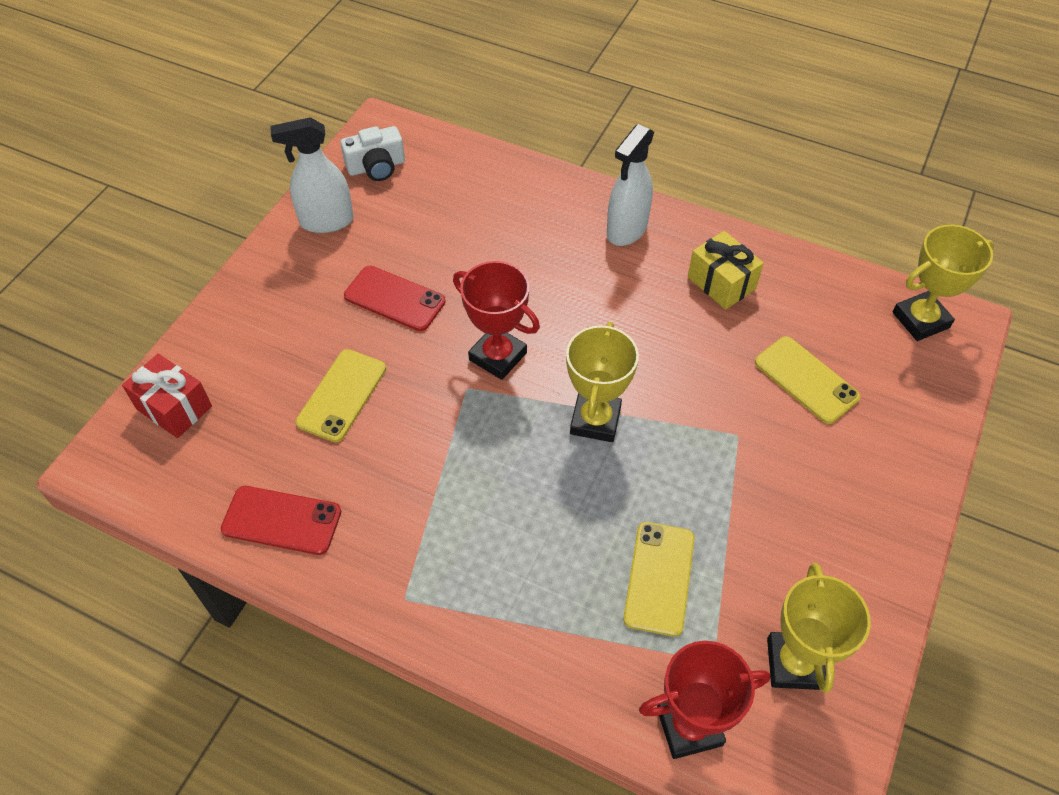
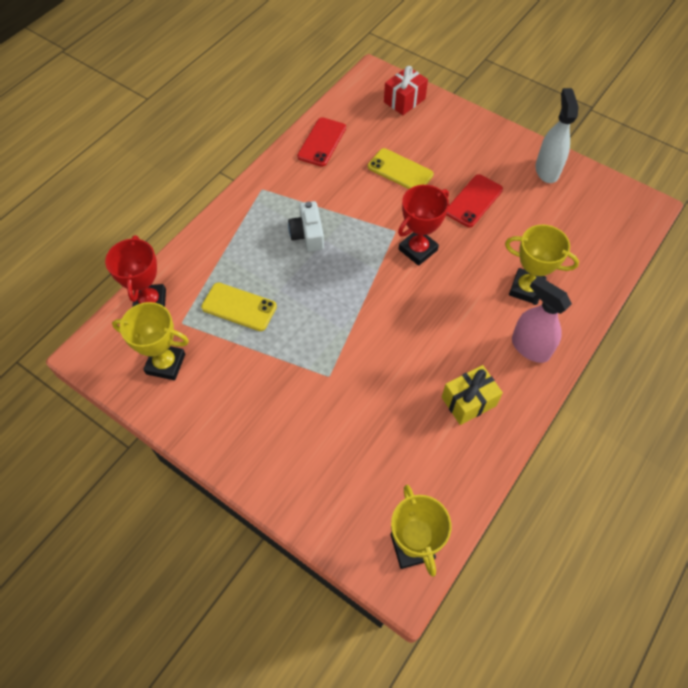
camera: 100 degrees right, 5 degrees up
(376, 167) = (601, 200): white camera -> white camera (308, 234)
(595, 420) = (357, 295): yellow trophy -> yellow trophy (526, 289)
(626, 230) = (530, 347): white spray bottle -> pink spray bottle
(806, 380) = (367, 435): yellow phone -> none

